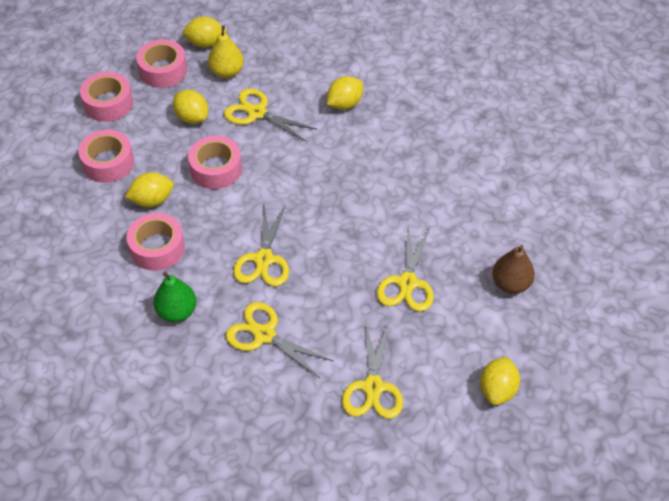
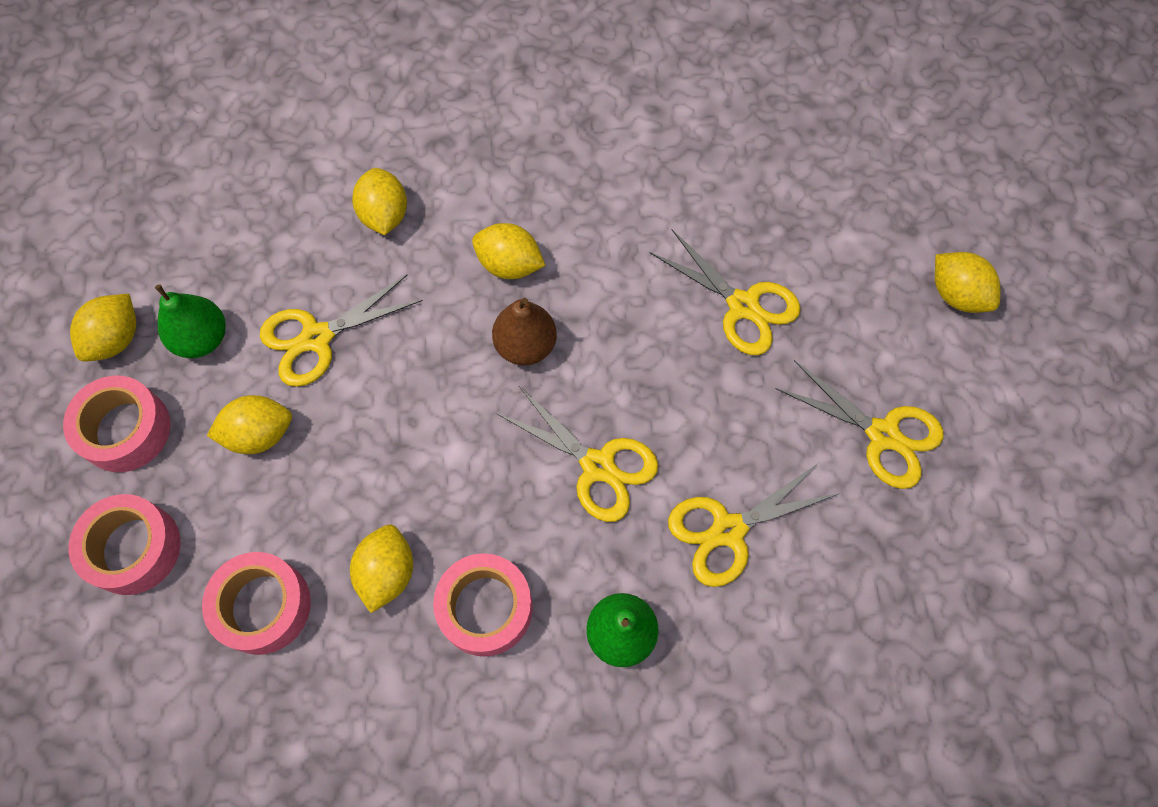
camera: 60 degrees left, 15 degrees up
(216, 169) = (387, 449): pink tape -> none
(227, 72) = (202, 338): yellow pear -> green pear
(354, 167) = (509, 264): none -> yellow lemon
(510, 284) = (810, 191): brown pear -> brown pear (525, 345)

